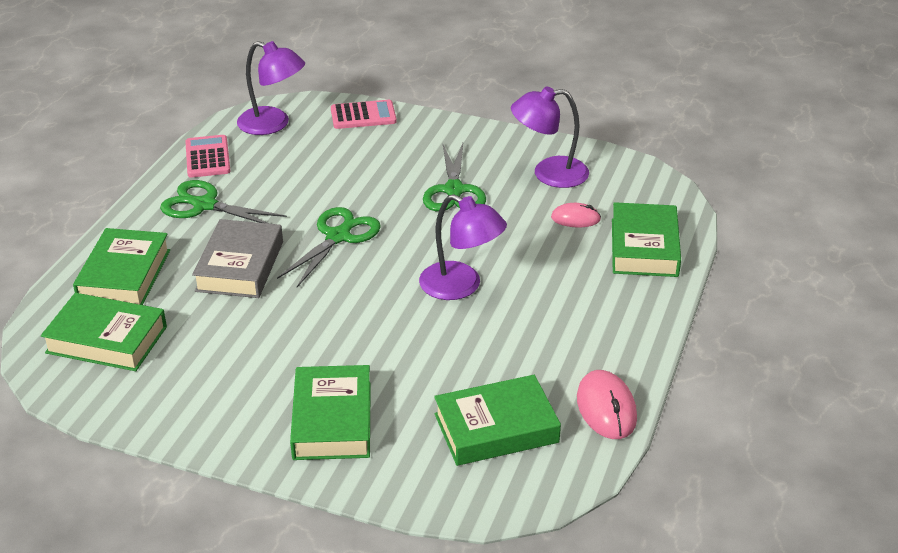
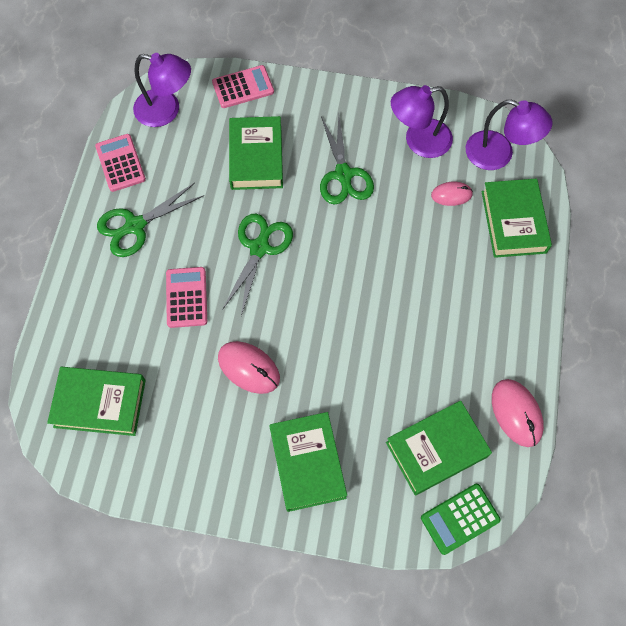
camera: 10 degrees left, 30 degrees up
(124, 275) = (91, 324): green book -> green book (256, 157)
(204, 205) = (135, 226): green scissors -> green scissors turned 45 degrees counterclockwise
(240, 266) = (186, 297): grey book -> pink calculator
(290, 331) = (249, 368): none -> pink mouse
(461, 286) = (375, 293): purple lamp -> purple lamp (499, 154)
(508, 495) = (460, 519): none -> green calculator

